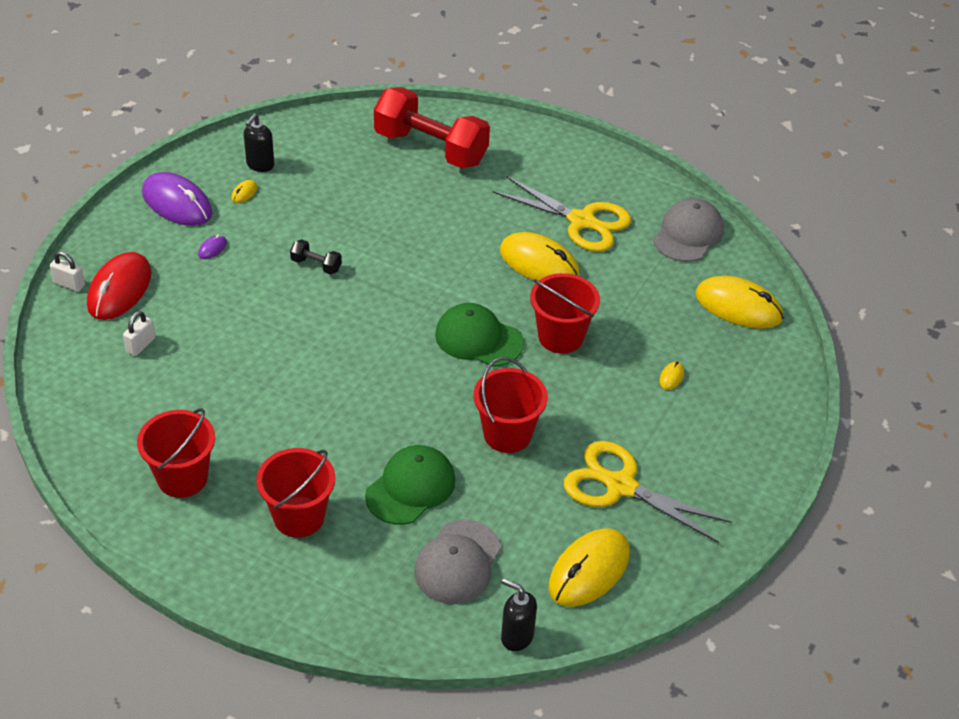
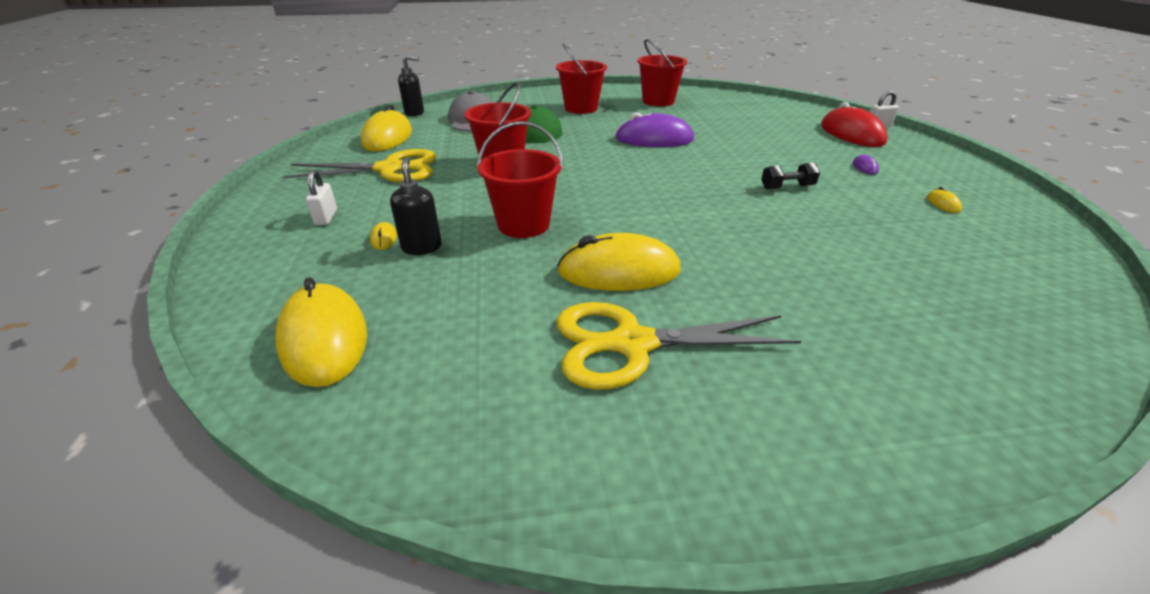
camera: 145 degrees right, 10 degrees down
(141, 345) = (782, 123): white padlock -> white padlock (326, 217)
(177, 203) = (953, 178): purple mouse -> purple mouse (654, 139)
(260, 165) = (994, 227): black soap dispenser -> black soap dispenser (422, 247)
(431, 148) = (942, 336): red dumbbell -> none
(478, 339) = (592, 197): green cap -> none
(688, 234) = (460, 412): grey cap -> none
(738, 306) = (324, 339): yellow mouse -> yellow mouse turned 75 degrees clockwise

